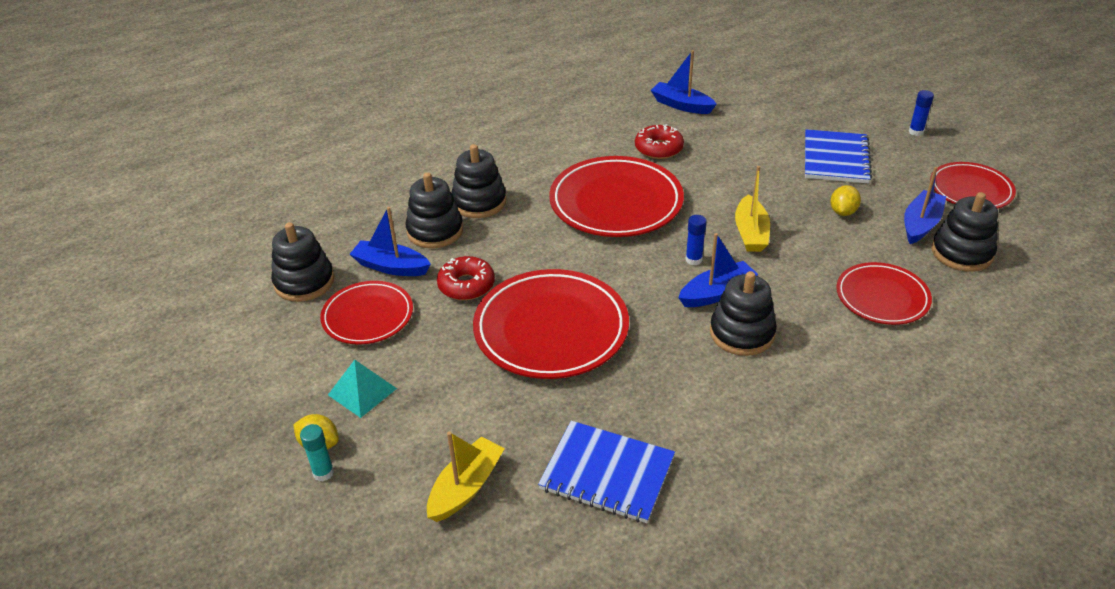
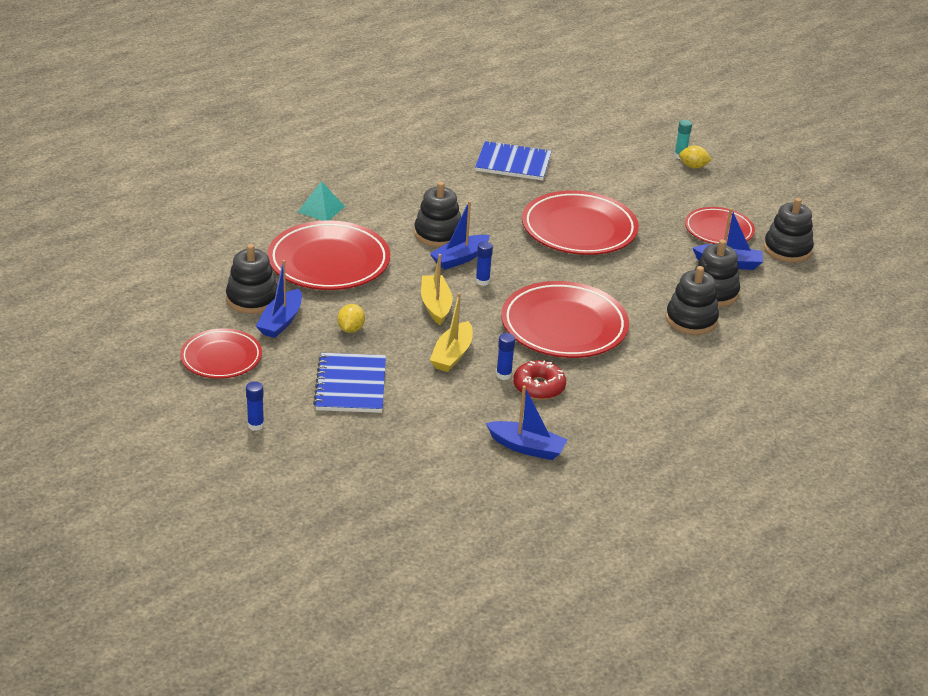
camera: 165 degrees right, 5 degrees down
(362, 391) = (687, 191): turquoise pyramid -> turquoise pyramid (321, 209)
(466, 285) = (659, 254): red donut -> none
(466, 487) = (593, 154): yellow boat -> yellow boat (452, 355)
(689, 160) = (503, 375): none -> blue glue stick
(882, 297) = (329, 262): red plate -> red plate, size x1.66

